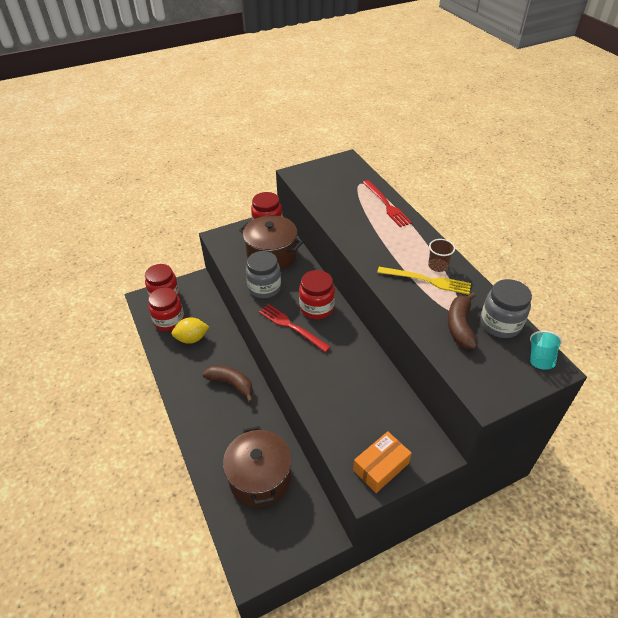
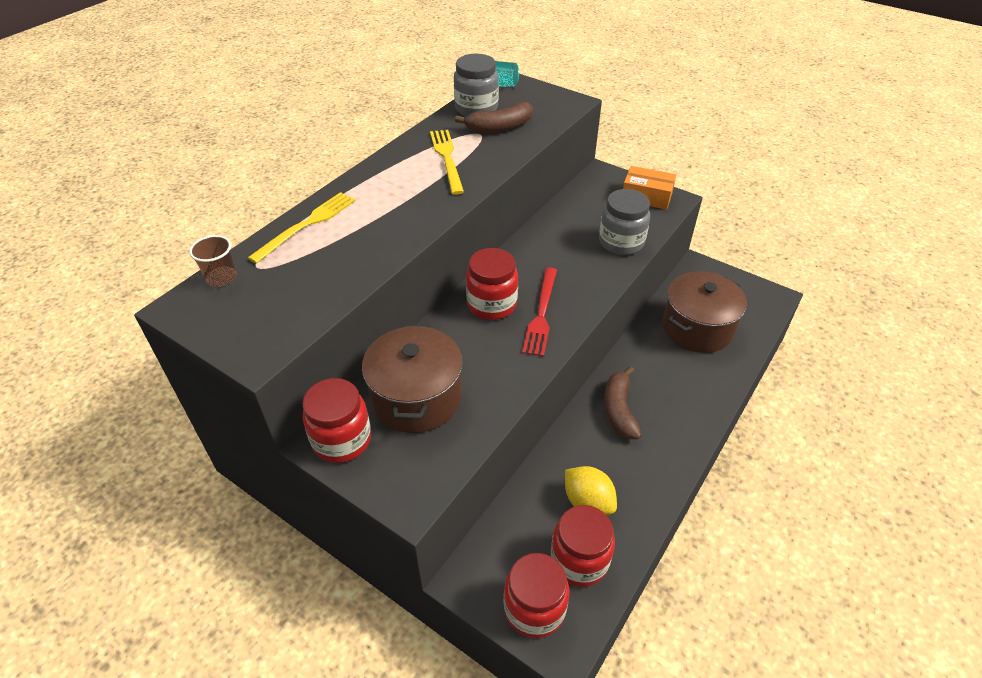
camera: 120 degrees left, 0 degrees up
(264, 288) = (493, 372): grey jar -> grey jar (621, 242)
(386, 205) = (307, 225): red fork -> yellow fork
(438, 266) = (415, 157): brown cup -> brown cup (221, 278)

